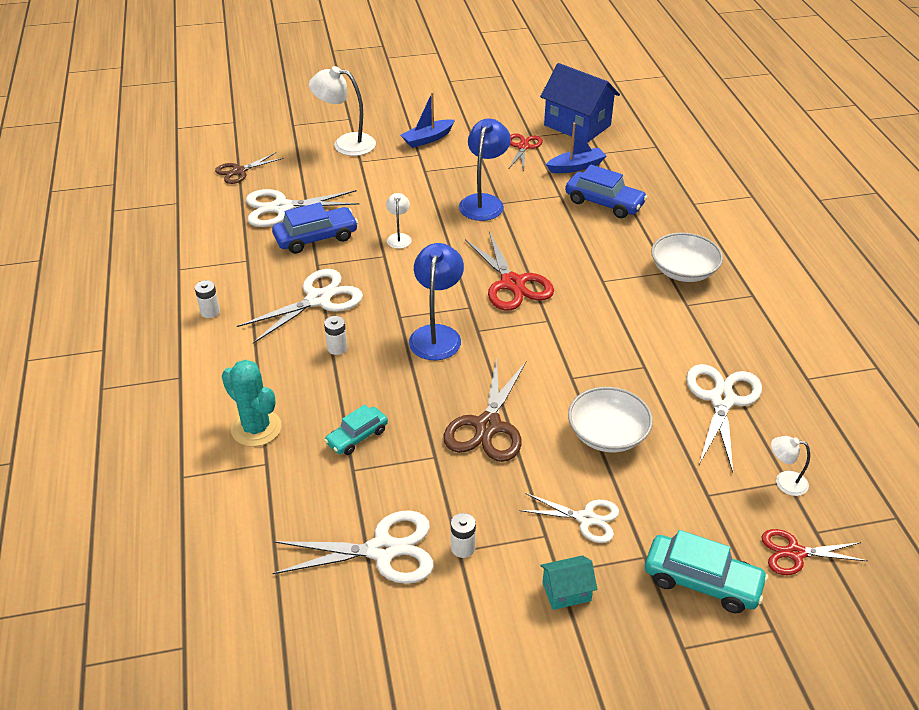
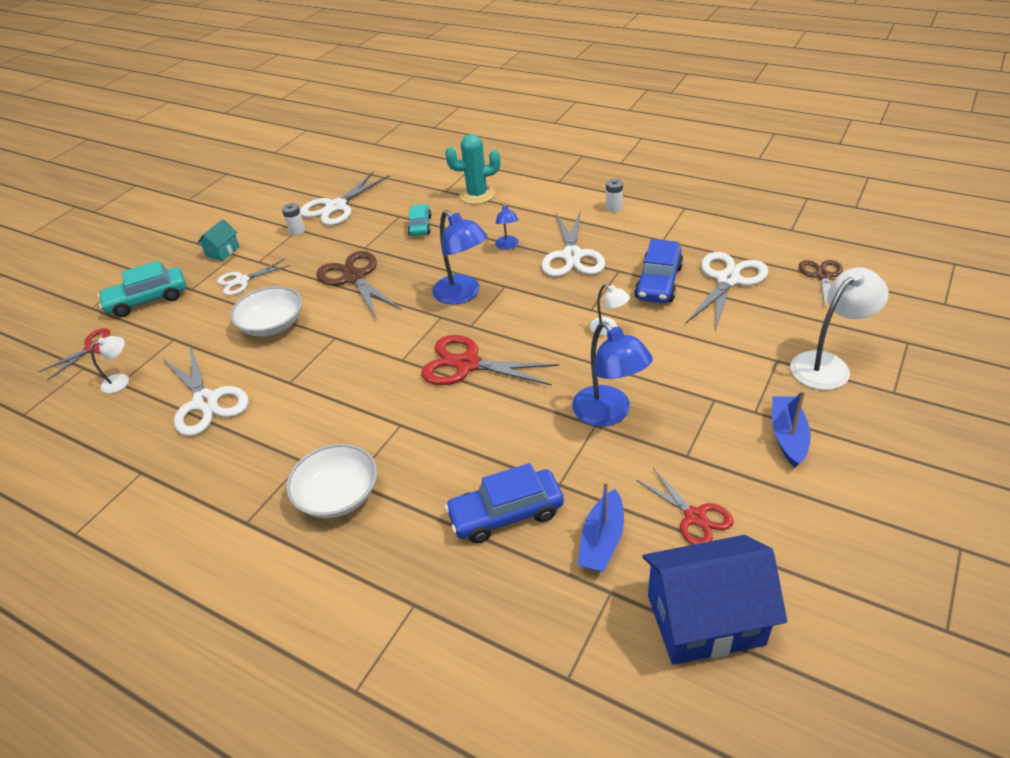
camera: 135 degrees right, 0 degrees up
(337, 348) = (508, 246): white battery -> blue lamp

